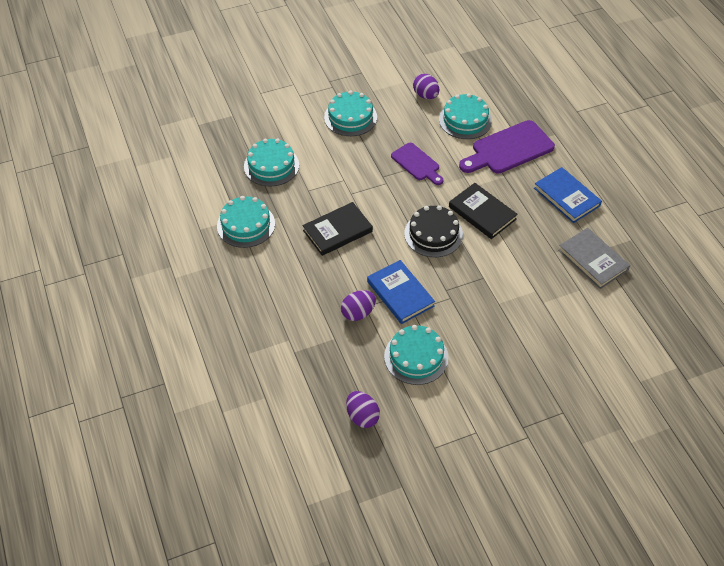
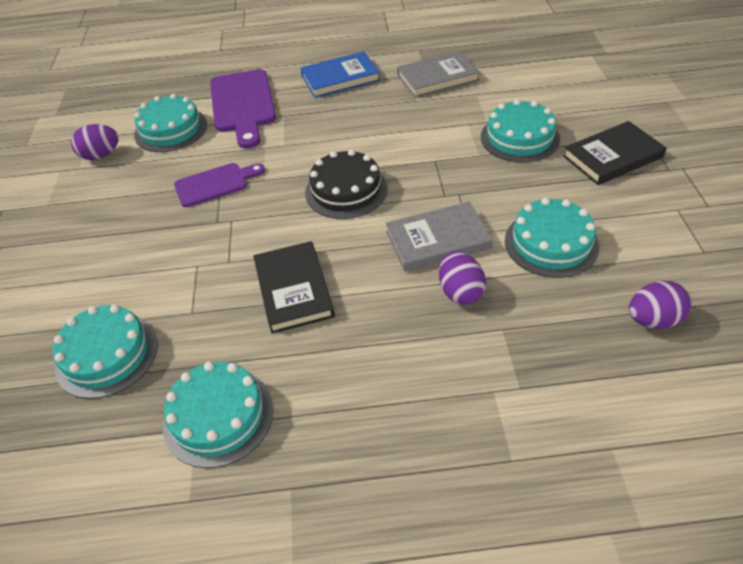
camera: 70 degrees left, 5 degrees down
(350, 117) = (79, 236): turquoise cake -> turquoise cake (519, 138)
(400, 294) = (438, 240): blue book -> grey book
(482, 213) = (331, 143): black book -> black book (612, 157)

